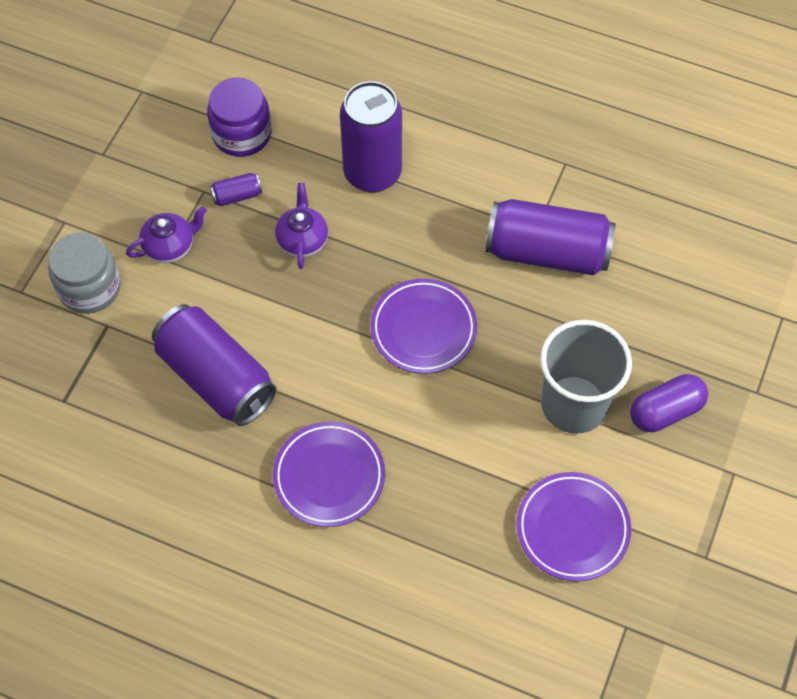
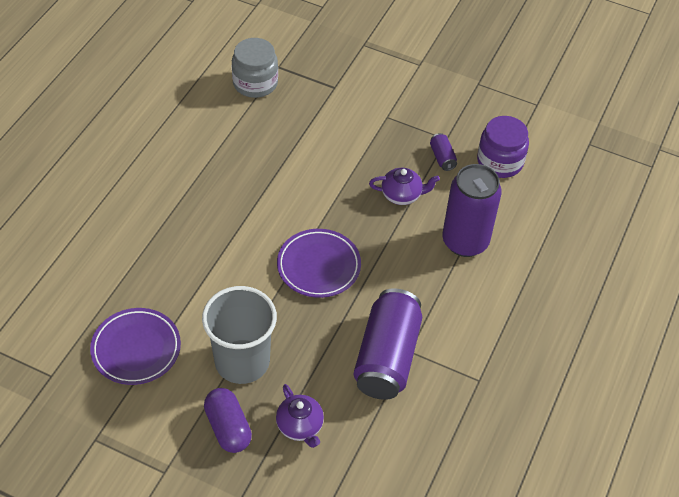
camera: 90 degrees right, 10 degrees down
(89, 287) = (365, 78): grey jar -> grey jar (255, 83)
(170, 246) = (398, 120): purple teapot -> purple teapot (300, 426)
(216, 377) = (288, 143): purple can -> none
(329, 476) = (202, 203): purple plate -> none

